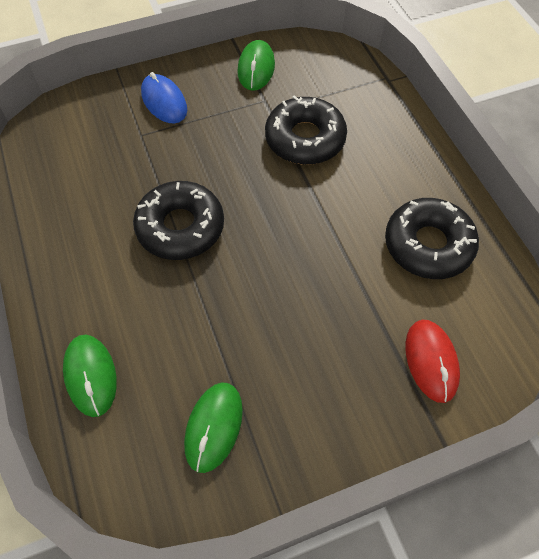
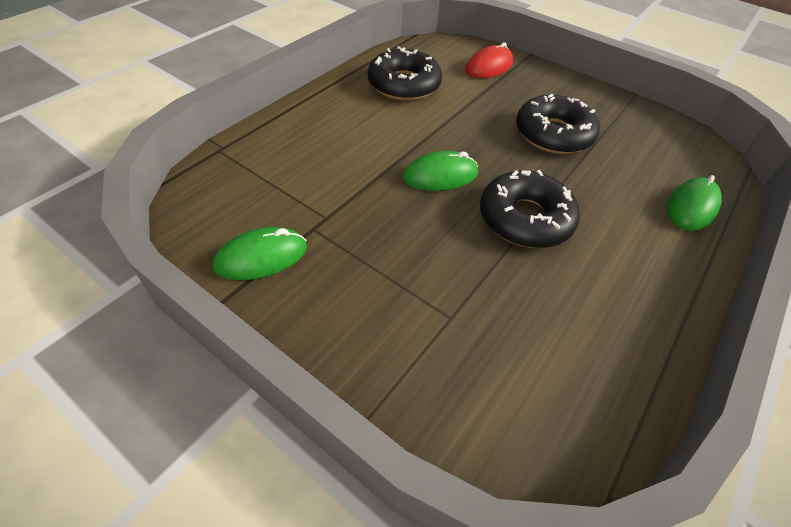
camera: 125 degrees left, 10 degrees down
(164, 101) = (381, 323): blue mouse -> none
(214, 427) = (634, 133): green mouse -> green mouse (440, 176)
(305, 139) = (348, 177): black donut -> black donut (553, 134)

